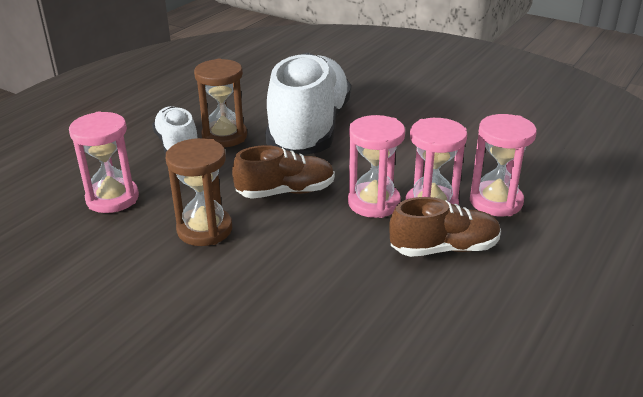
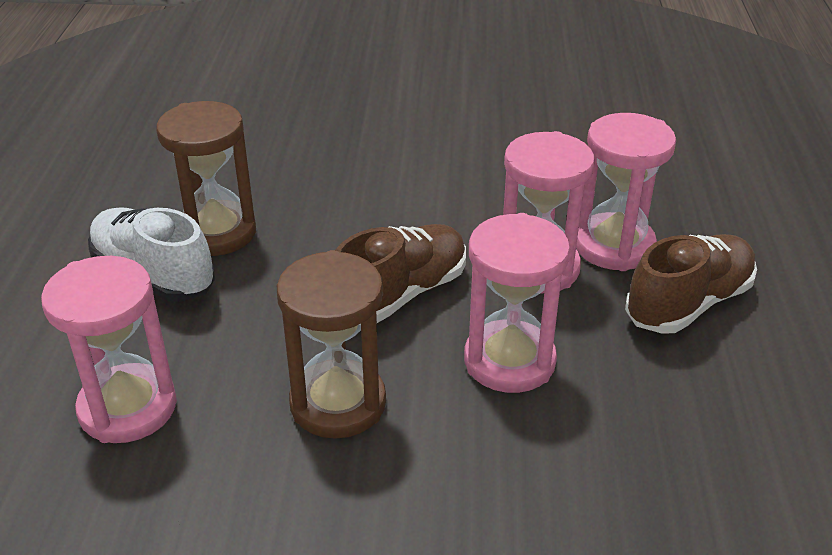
camera: 30 degrees left, 5 degrees up
(309, 129) = (338, 180): white shoe -> none
(496, 202) = (683, 212): pink hourglass -> pink hourglass (509, 361)

